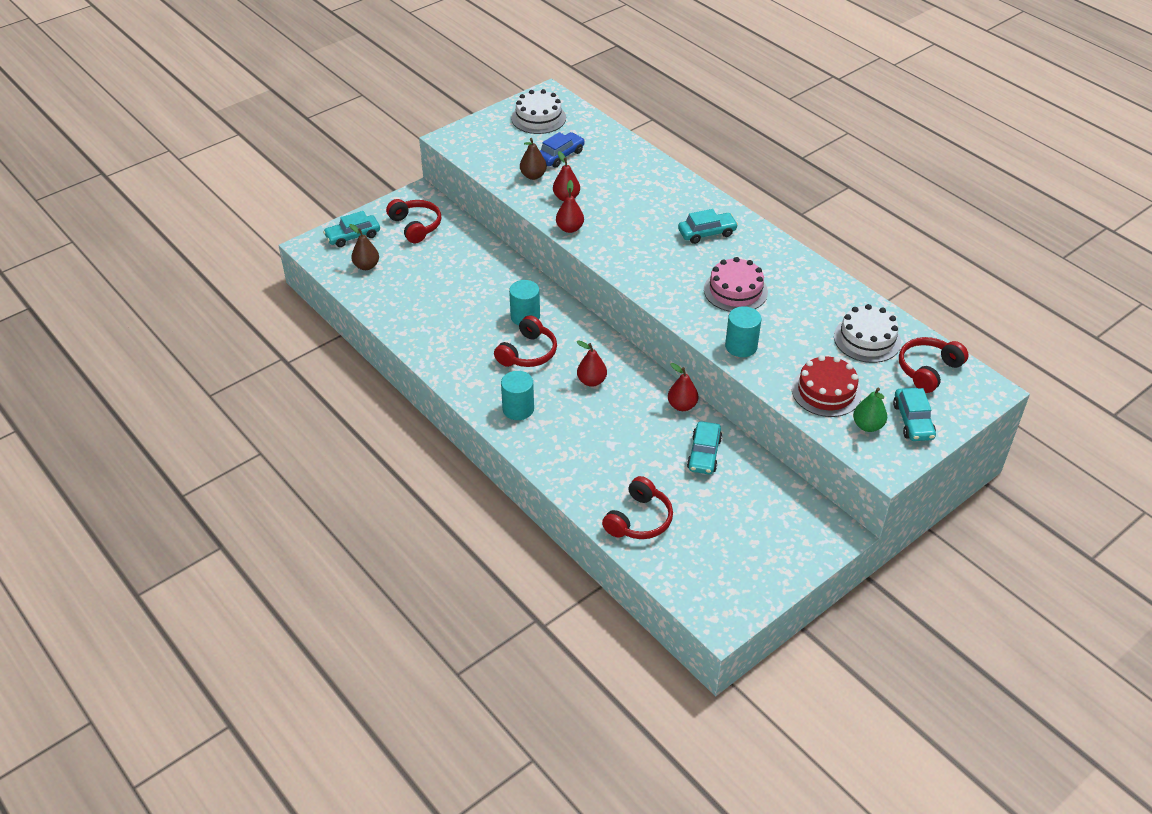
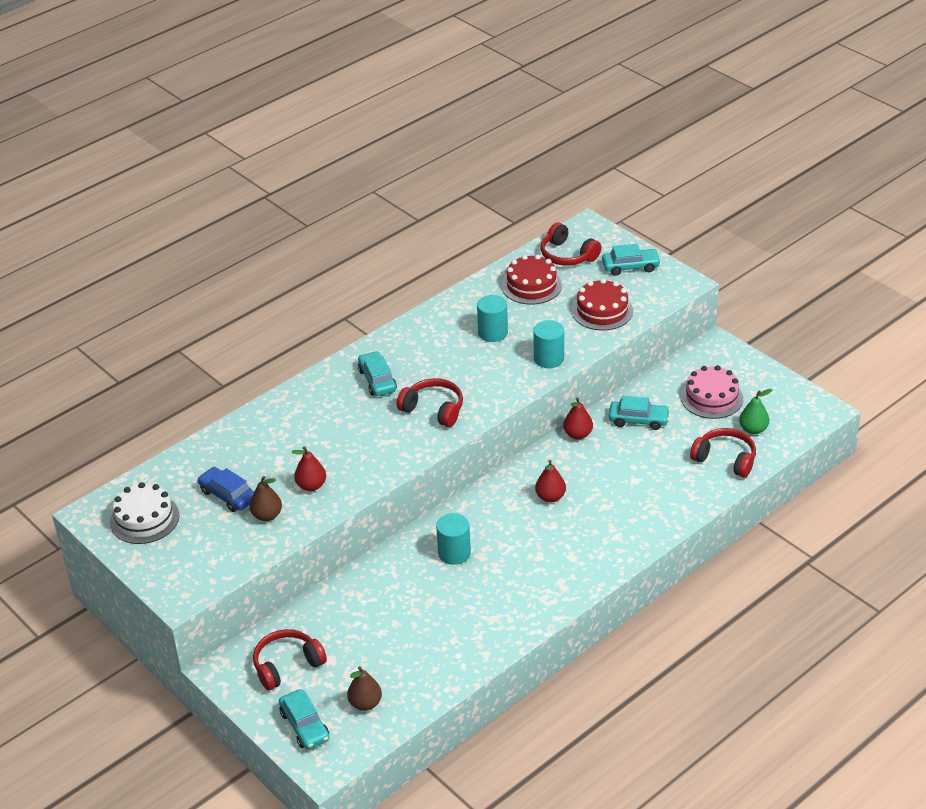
camera: 90 degrees left, 5 degrees down
(518, 409) = (596, 548): turquoise cylinder -> turquoise cylinder (492, 333)
(528, 353) = (512, 547): red headphones -> red headphones (433, 409)
(570, 228) = (368, 480): red pear -> none
(735, 291) = (468, 361): pink cake -> pink cake (711, 398)
(867, 339) = (531, 285): white cake -> red cake
(867, 426) = (640, 290): green pear -> green pear (753, 429)

